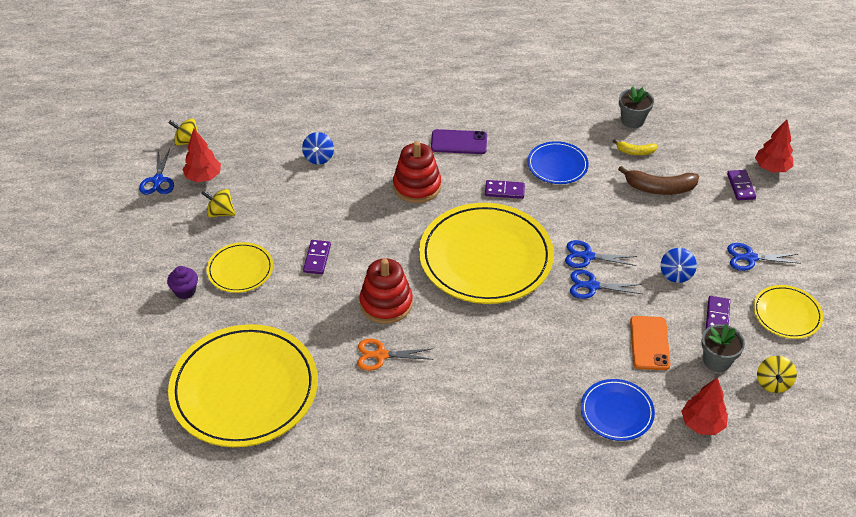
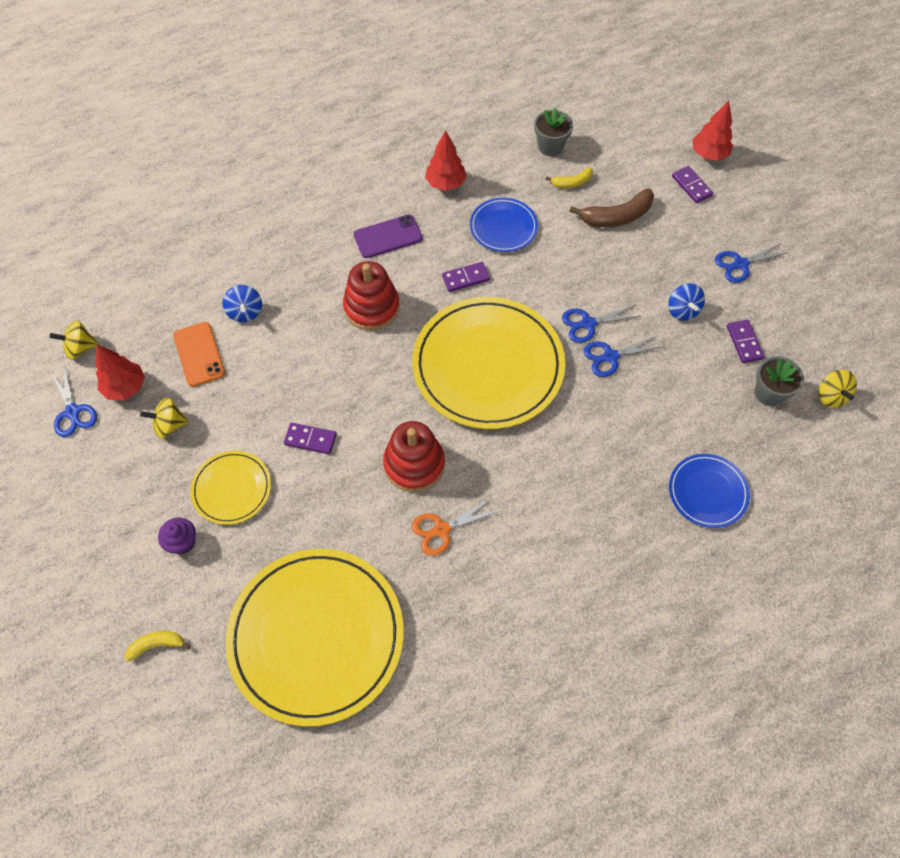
camera: 25 degrees left, 15 degrees up
(129, 349) = (157, 645): none -> yellow banana
(317, 258) = (310, 439): purple domino -> purple domino turned 60 degrees counterclockwise
(649, 343) = (698, 400): orange phone -> orange phone (199, 354)
(702, 424) = (791, 470): red tree -> red tree (445, 183)
(787, 314) = (804, 314): yellow plate -> none

